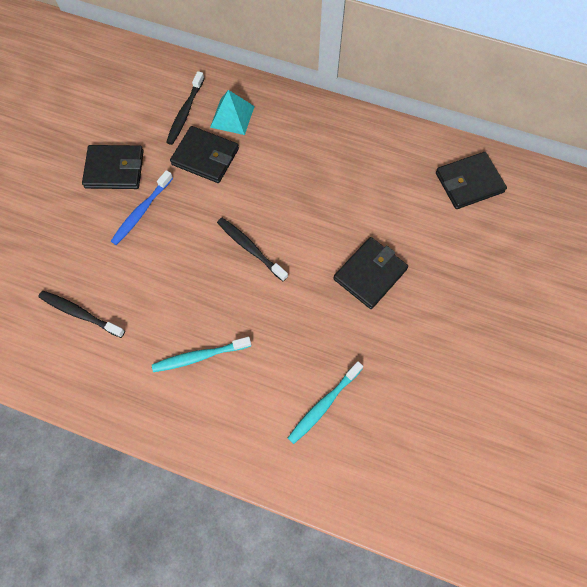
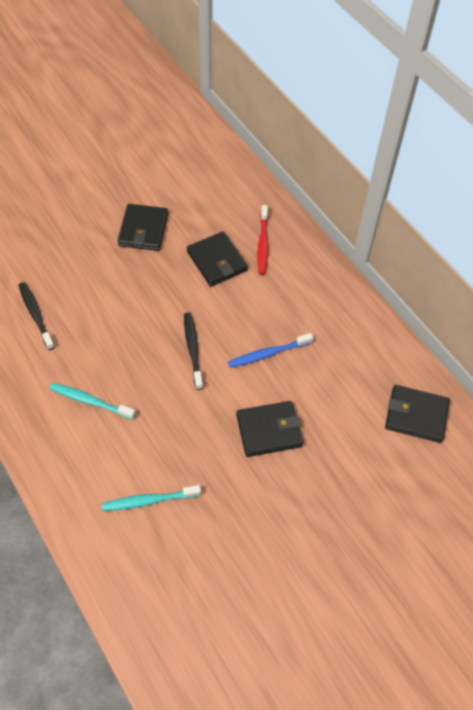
camera: 35 degrees right, 10 degrees down
(114, 169) = (143, 229): black wallet -> black wallet turned 60 degrees clockwise
(141, 211) = (137, 271): blue toothbrush -> blue toothbrush (268, 354)
(185, 112) = (229, 220): black toothbrush -> none
(232, 116) = (263, 244): turquoise pyramid -> red toothbrush

